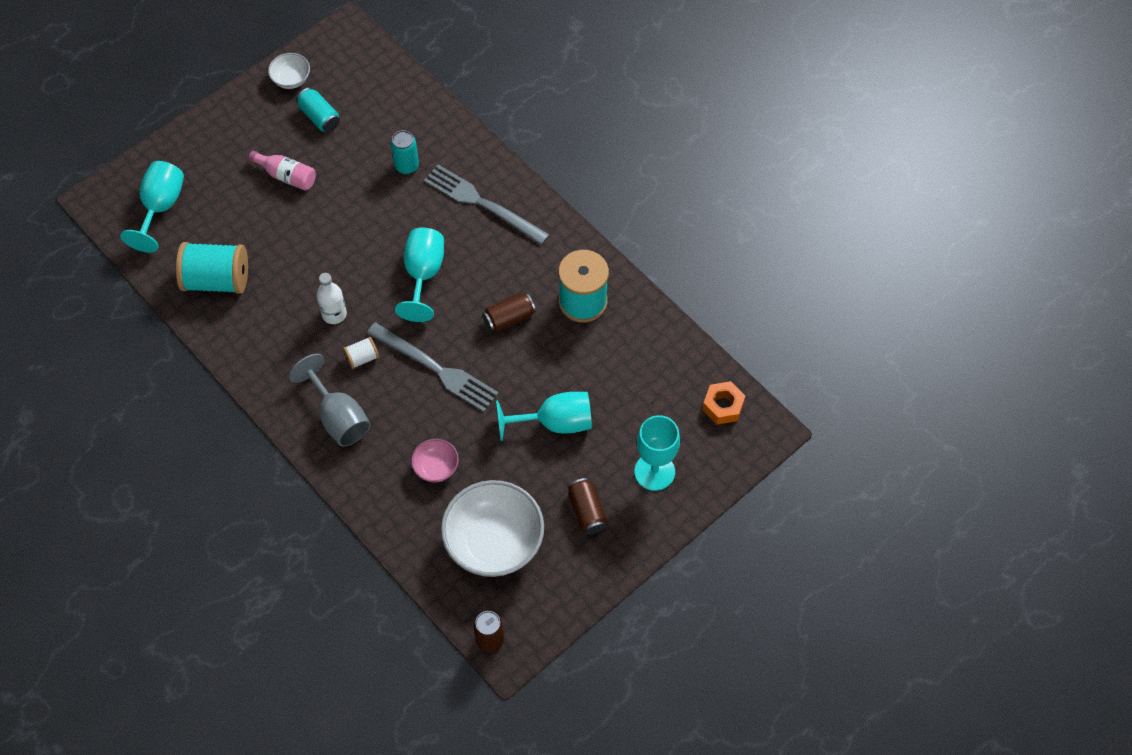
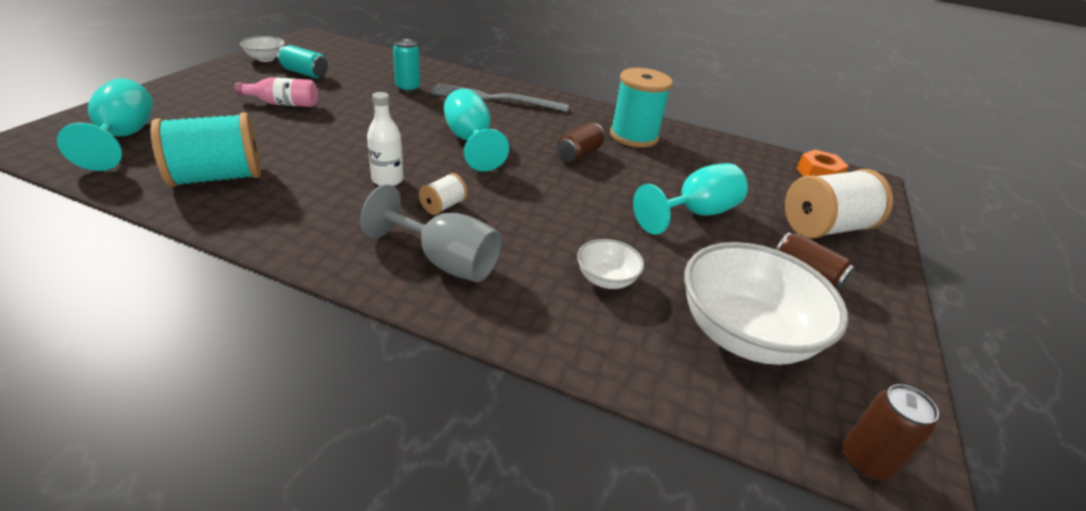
camera: 30 degrees left, 25 degrees down
(436, 369) = (535, 199): grey fork -> none
(436, 467) = (606, 279): pink bowl -> white bowl
(654, 472) = (824, 228): turquoise goblet -> white spool

